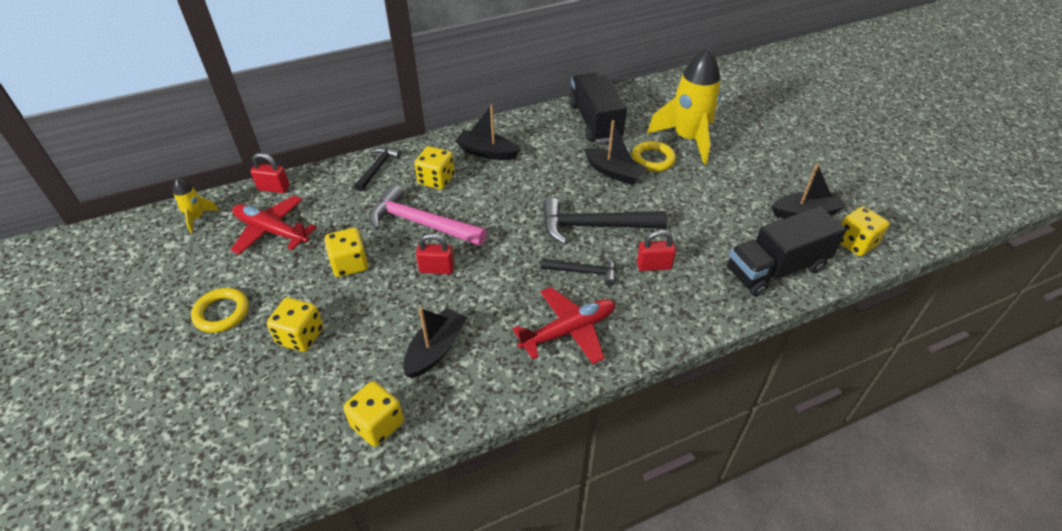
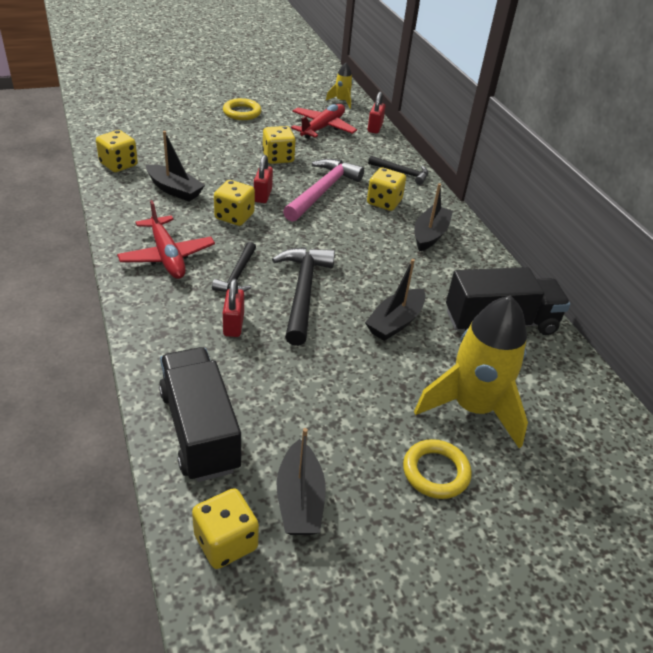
camera: 90 degrees right, 5 degrees down
(300, 336) = (210, 139): yellow dice -> yellow dice (234, 216)
(653, 159) = (423, 362): yellow ring -> yellow ring (435, 472)

